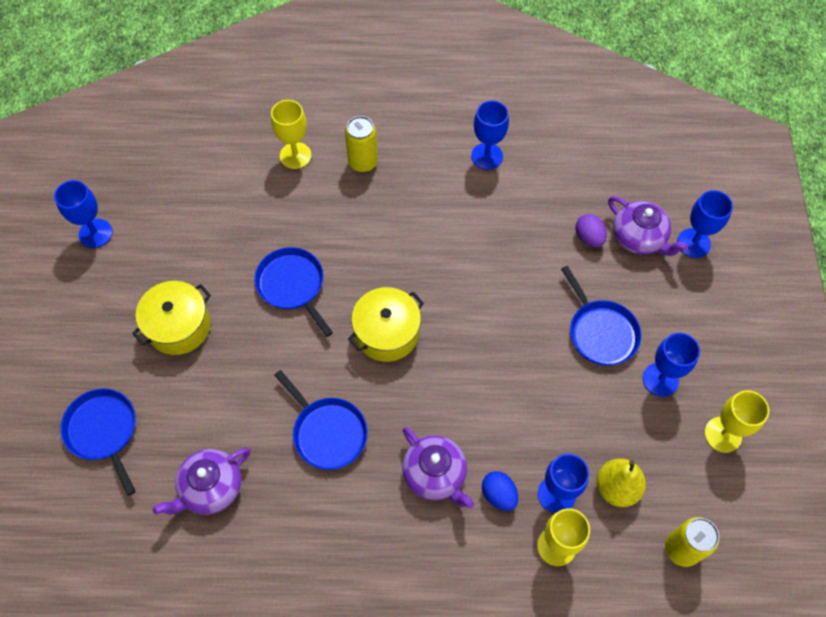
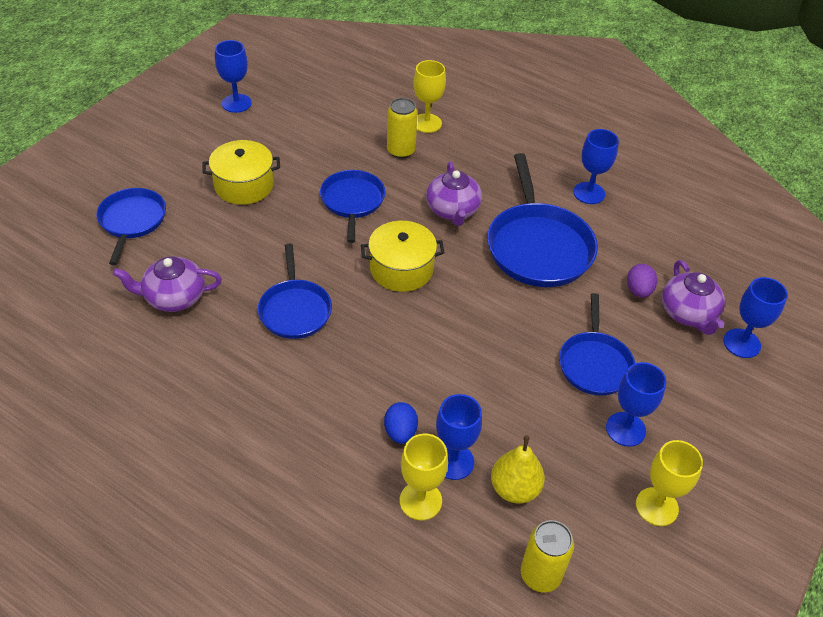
camera: 30 degrees right, 15 degrees down
(363, 162) = (478, 151): yellow can -> yellow can (401, 151)
(435, 474) = (358, 387): purple teapot -> purple teapot (453, 210)
(483, 240) = (538, 247): none -> blue pan

